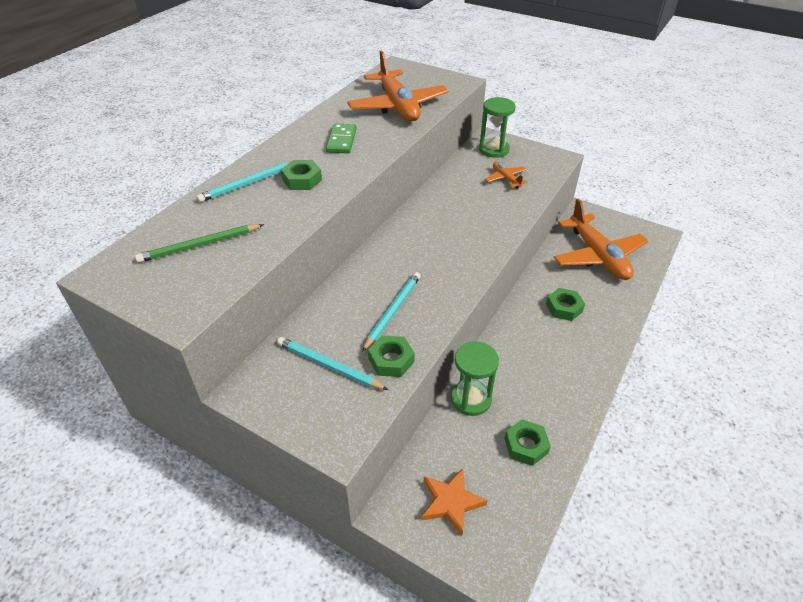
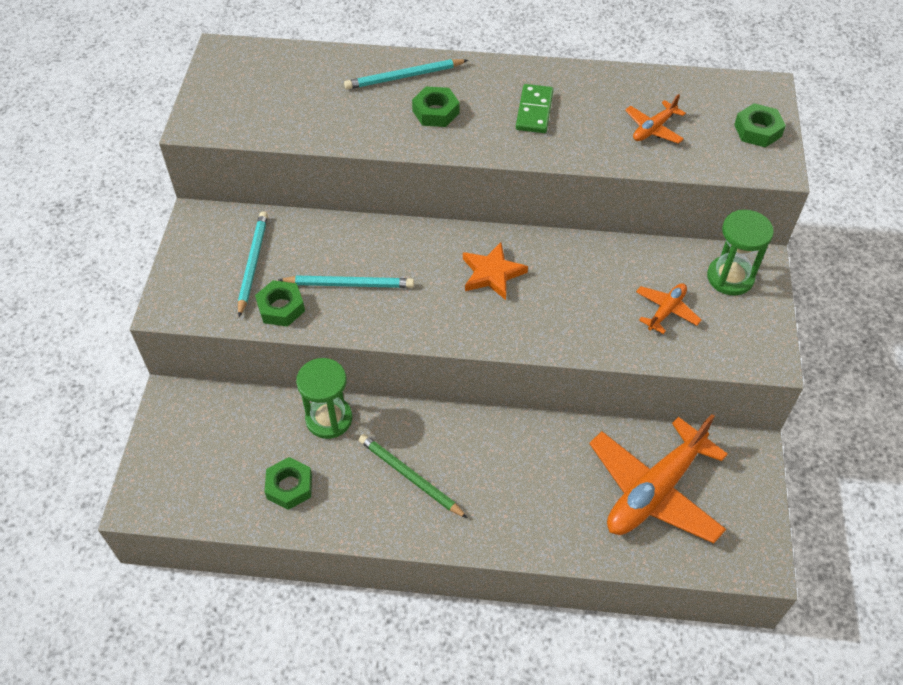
camera: 65 degrees right, 10 degrees up
(200, 245) = (289, 90): green pencil -> green pencil (410, 477)
(249, 183) = (404, 77): turquoise pencil -> turquoise pencil turned 45 degrees counterclockwise
(341, 141) = (534, 111): green domino -> green domino turned 60 degrees counterclockwise
(398, 106) = (653, 129): orange plane -> orange plane, size x0.46
(451, 502) = (198, 441): orange star -> orange star (492, 274)
(564, 308) = (522, 473): green nut -> green nut (757, 130)

